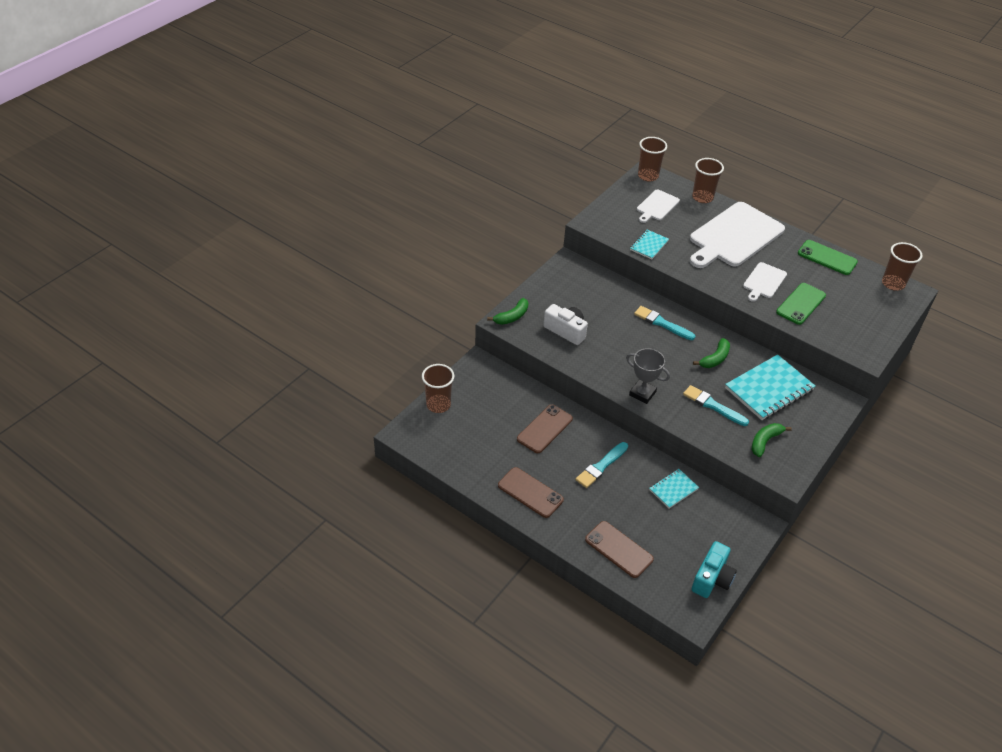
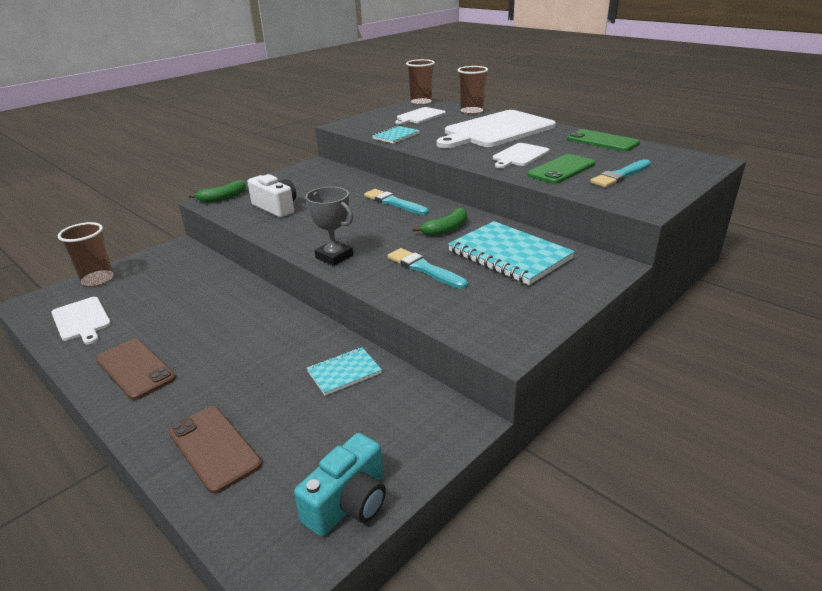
camera: 10 degrees right, 15 degrees down
(458, 449) = (82, 320): none -> white cutting board
(544, 429) = (208, 303): brown phone -> none
(601, 466) = (255, 343): turquoise brush -> turquoise brush (620, 175)
(765, 441) = (485, 305): green banana -> none
(769, 389) = (509, 255): turquoise notebook -> turquoise notebook turned 75 degrees clockwise
(893, 284) = (685, 156): brown cup -> none

